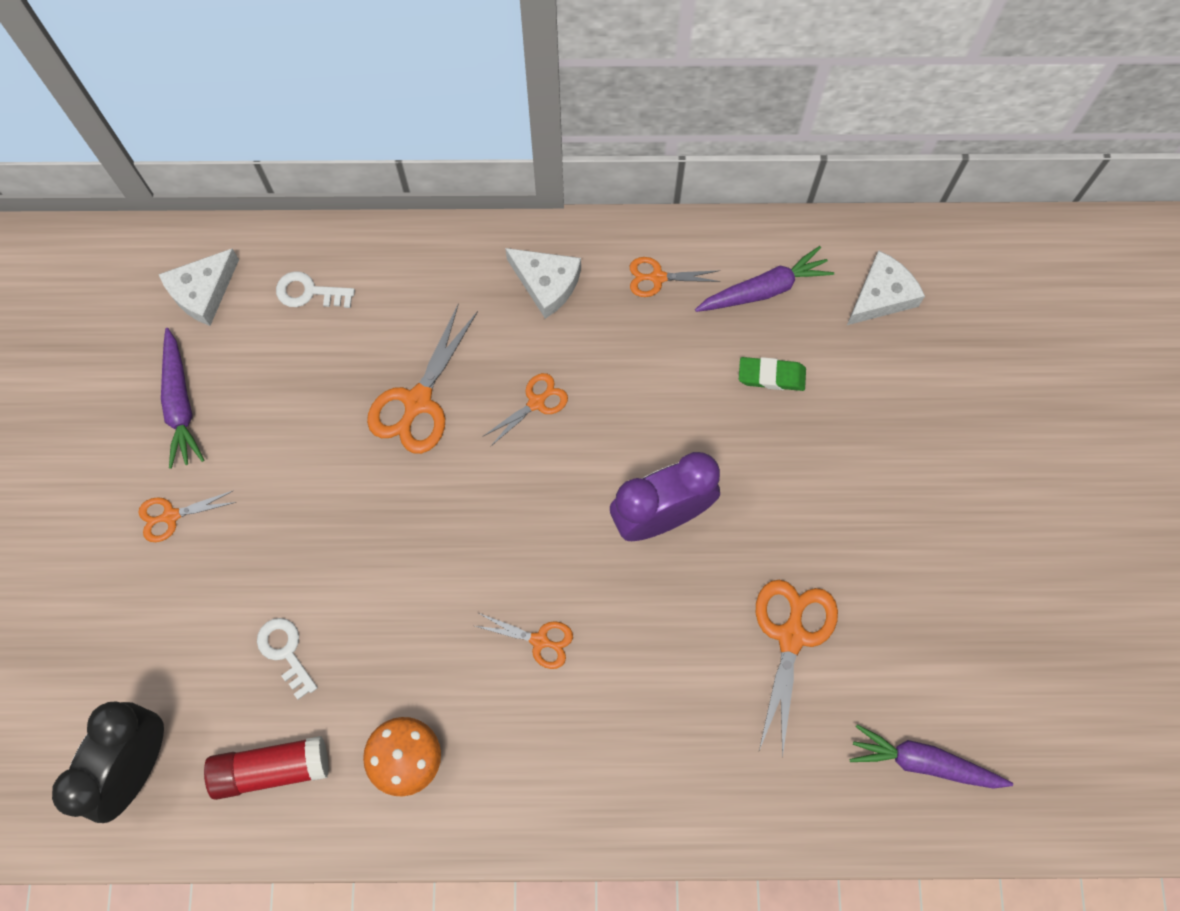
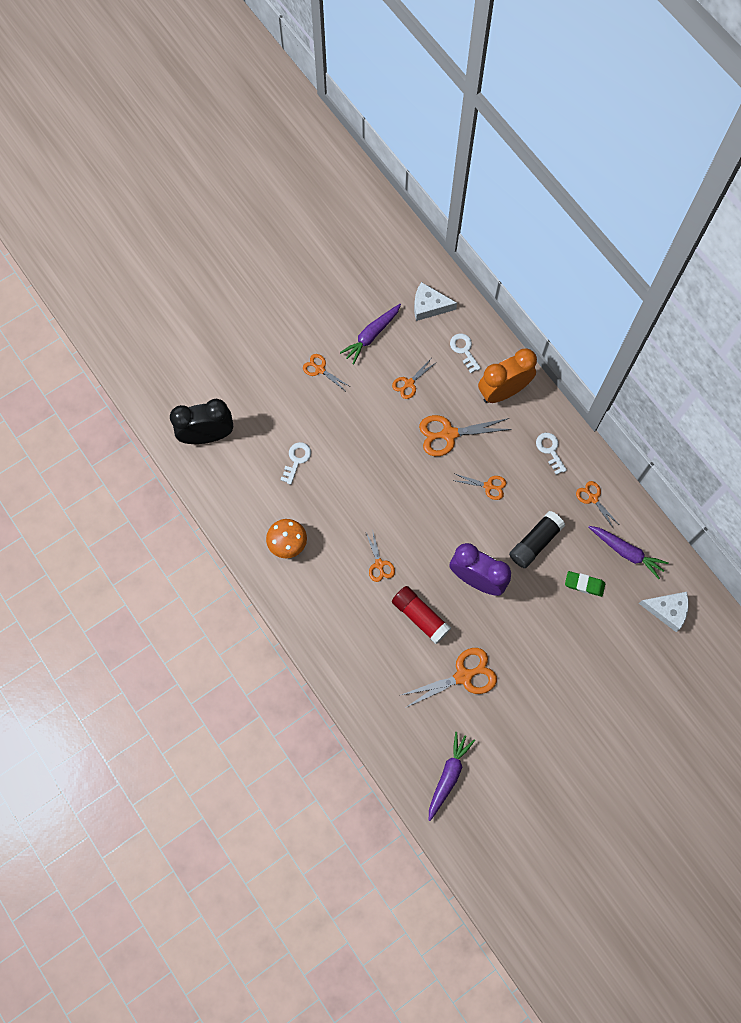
camera: 55 degrees right, 0 degrees up
(271, 768) = (244, 490): red glue stick -> red glue stick (420, 616)
(297, 402) = (409, 383): none -> orange scissors
(413, 283) = (503, 391): none -> orange clock
(547, 283) = (550, 450): white cheese -> white key
(665, 398) = (535, 542): none -> black glue stick
(771, 376) = (584, 584): green eraser -> green eraser turned 45 degrees counterclockwise
(923, 762) = (448, 775): purple carrot -> purple carrot turned 45 degrees clockwise

